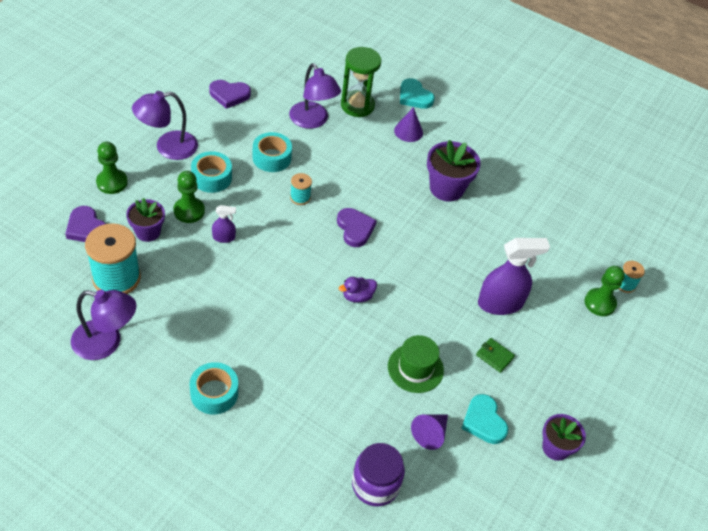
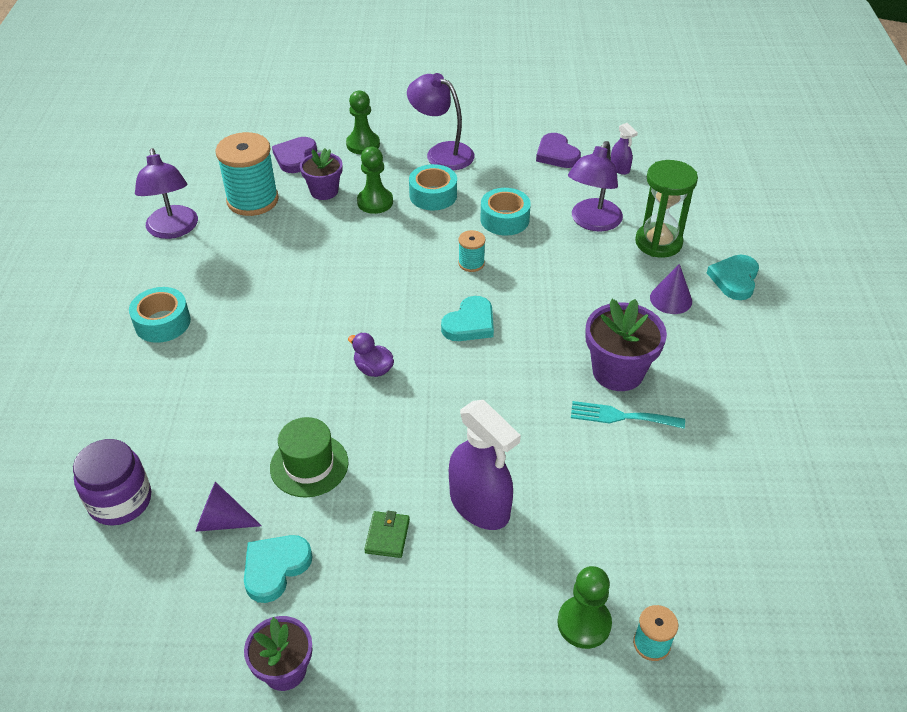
camera: 65 degrees right, 5 degrees down
(224, 237) = (363, 238): purple spray bottle -> purple spray bottle (619, 168)
(355, 229) = (470, 323): purple heart -> turquoise heart
(479, 207) = (621, 416): none -> turquoise fork

